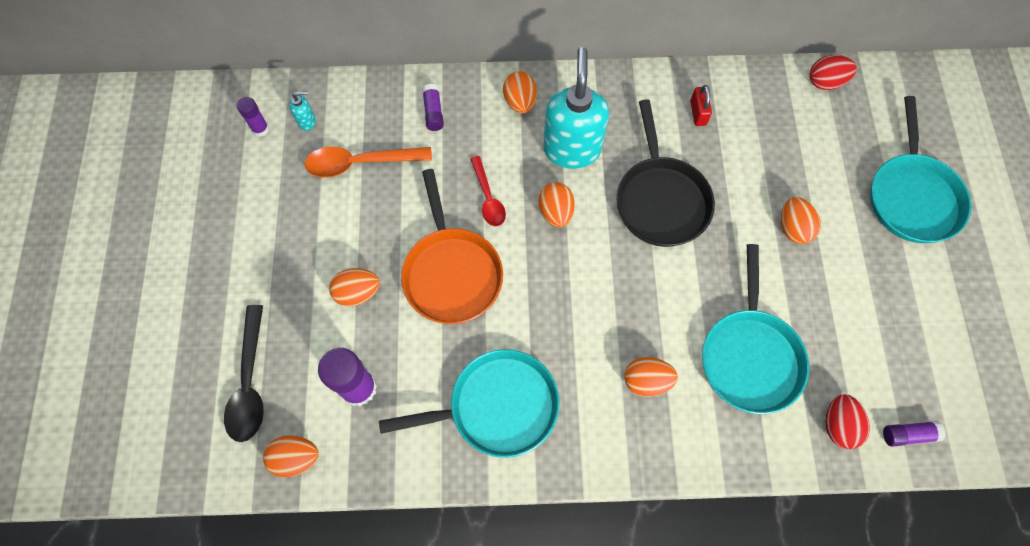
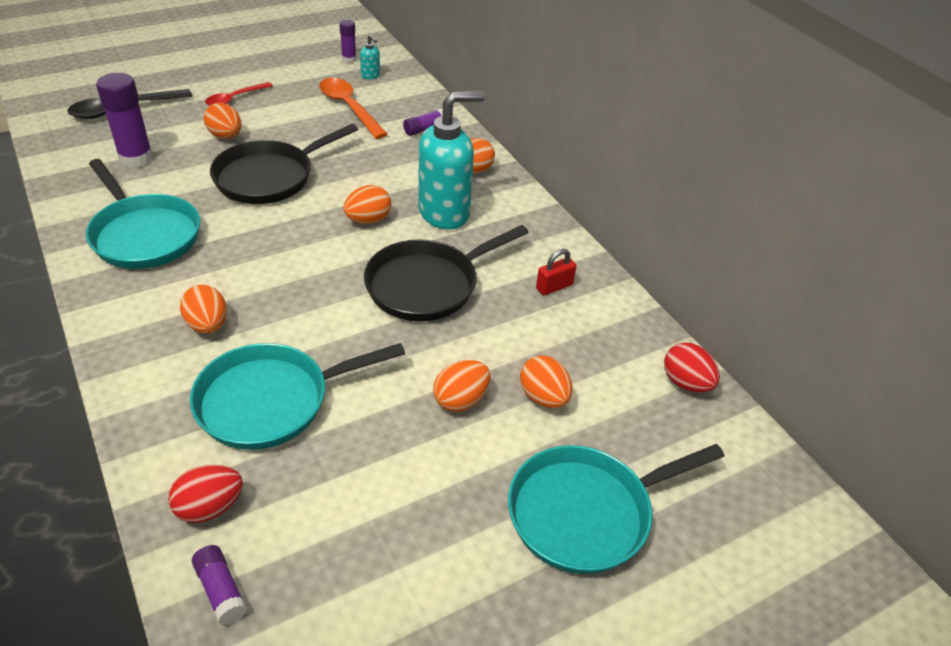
camera: 60 degrees right, 25 degrees down
(296, 458) = (63, 145): orange egg -> orange egg (543, 397)
(451, 273) = (269, 177): orange pan -> black pan
(488, 198) = (358, 178): red spoon -> red spoon (234, 99)

